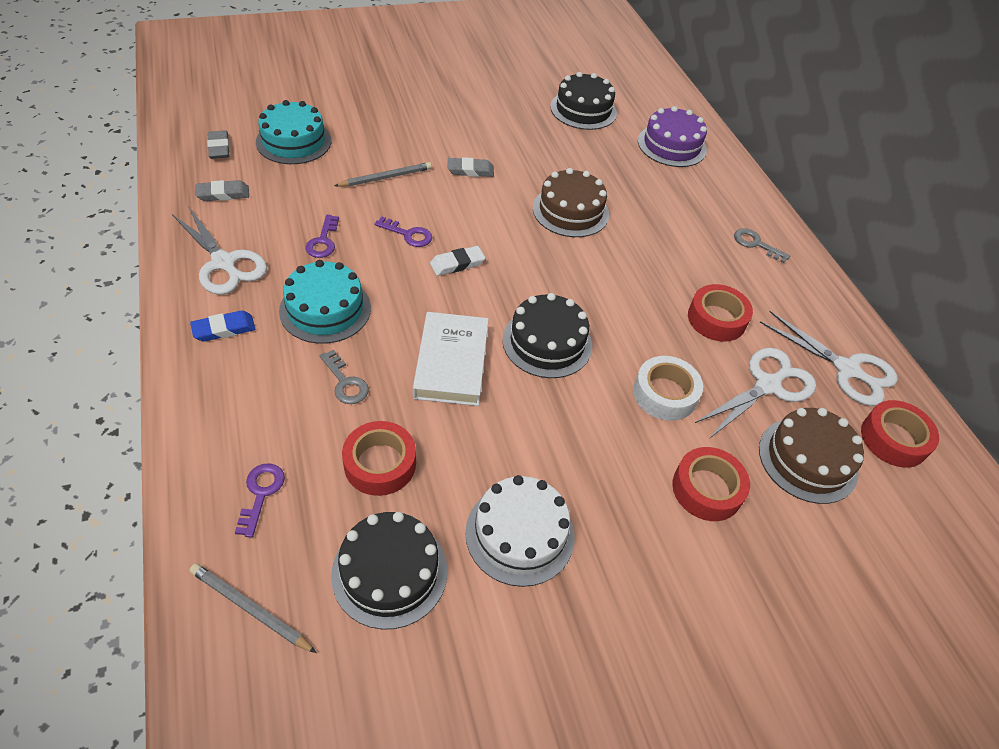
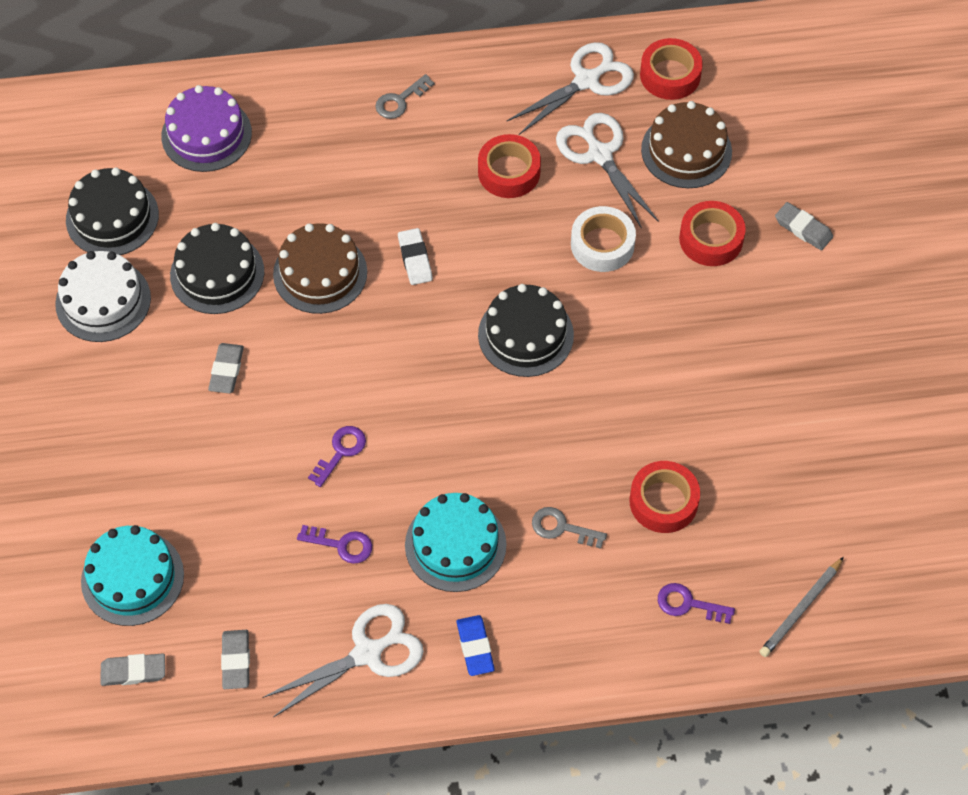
camera: 75 degrees left, 10 degrees up
(345, 382) = (562, 528): grey key -> grey key turned 135 degrees counterclockwise
(385, 177) = (228, 469): grey pencil -> none
(389, 572) = (774, 500): black cake -> black cake (217, 273)
(451, 363) = (545, 427): white book -> none
(457, 263) = (397, 405): white eraser -> white eraser (415, 259)
(520, 534) = (744, 395): white cake -> white cake (103, 301)
(757, 585) = (803, 229): none -> grey eraser

